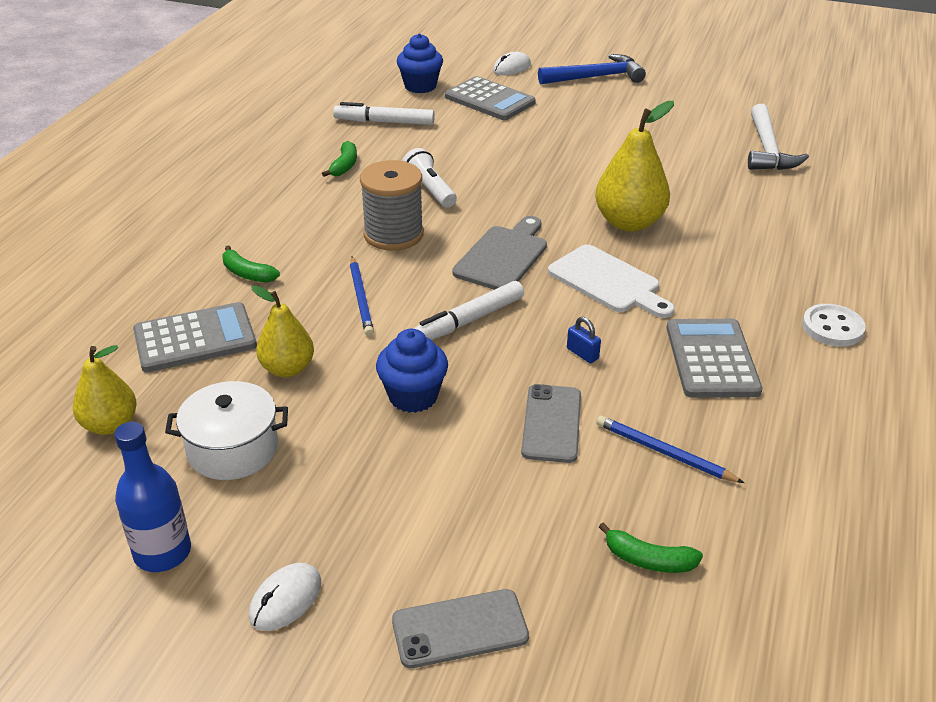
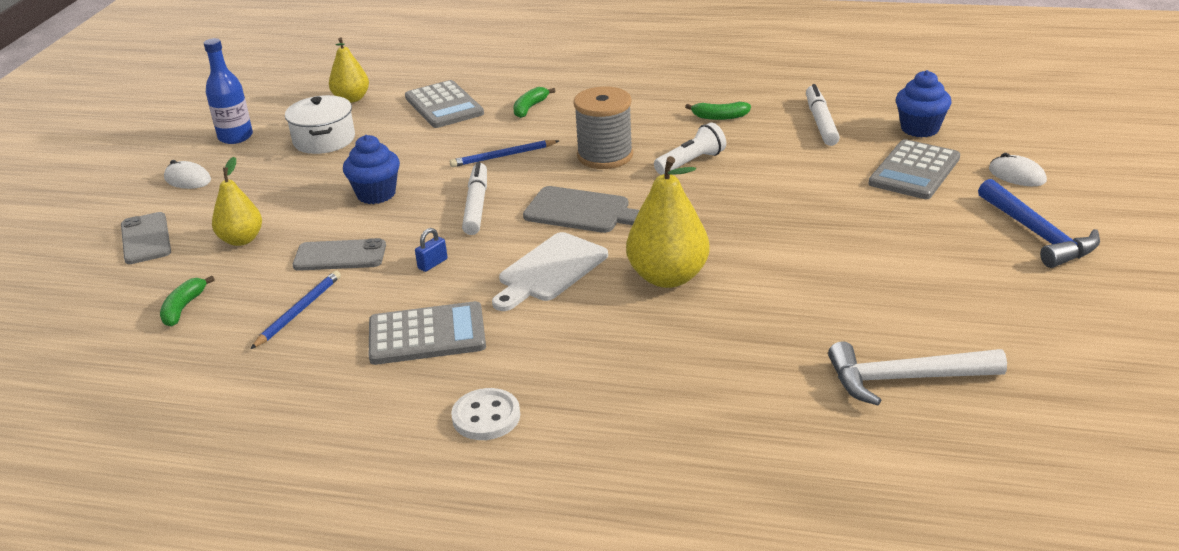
camera: 85 degrees right, 5 degrees down
(287, 368) = (409, 143): yellow pear -> yellow pear (241, 240)
(468, 321) = (476, 205): white marker -> white marker turned 45 degrees clockwise

